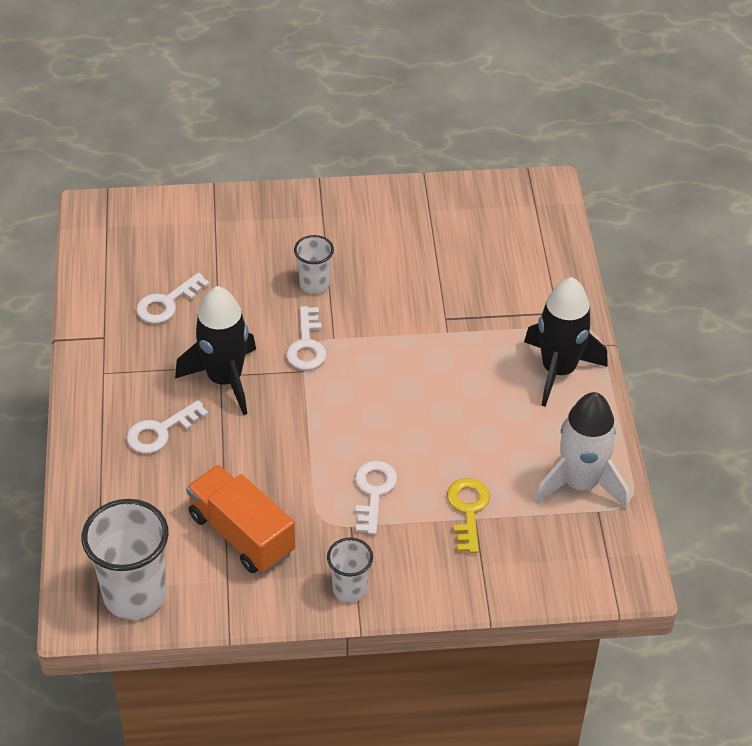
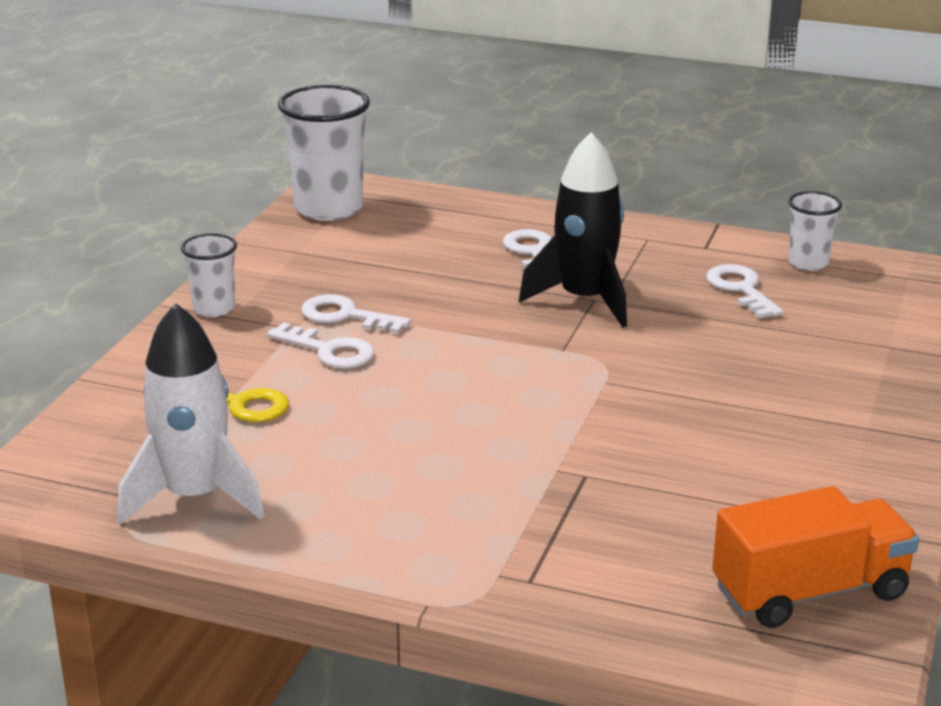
camera: 115 degrees right, 20 degrees down
(241, 534) = (348, 268): orange truck -> orange truck (810, 592)
(307, 345) = (605, 360): white key -> white key (345, 316)
(314, 284) = (719, 389): white cup -> white cup (808, 263)
(558, 370) = (408, 543): black rocket -> none

